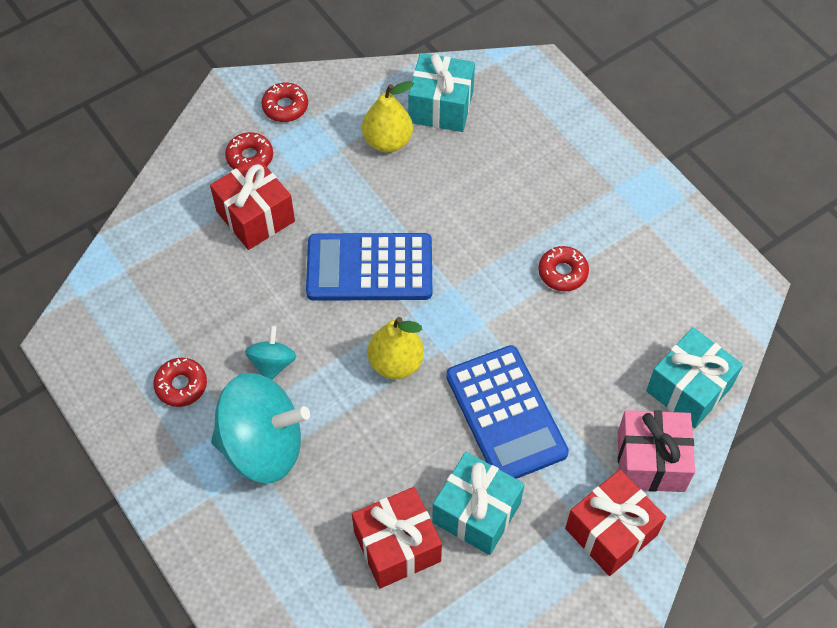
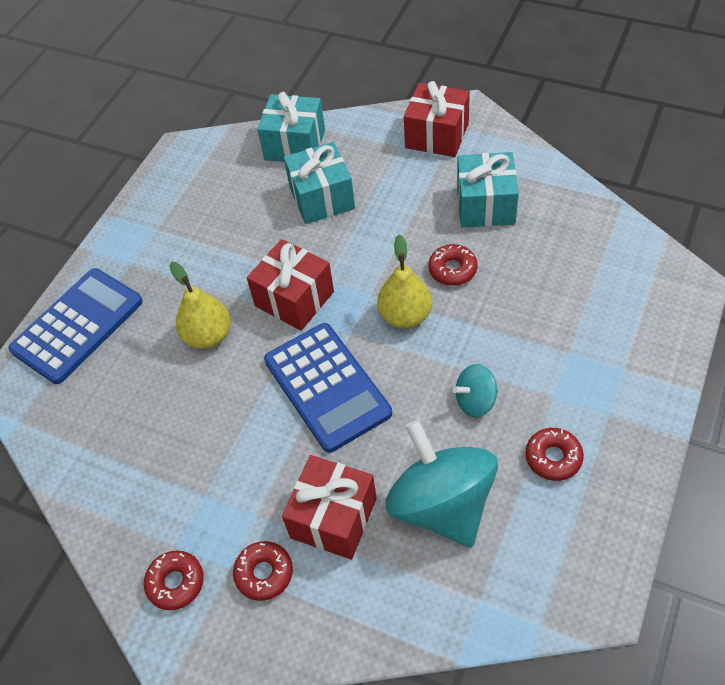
camera: 115 degrees left, 5 degrees down
(262, 446) = (552, 361): turquoise spinning top -> turquoise spinning top (442, 504)
(387, 141) = (171, 456): yellow pear -> yellow pear (208, 336)
(397, 546) = (550, 233): red gift -> red gift (294, 299)
(441, 106) = (101, 436): turquoise gift -> turquoise gift (322, 198)
(506, 414) = (395, 228): blue calculator -> blue calculator (77, 326)
(562, 272) = (240, 255): red donut -> red donut (452, 269)
(650, 461) = (368, 139): pink gift -> none

